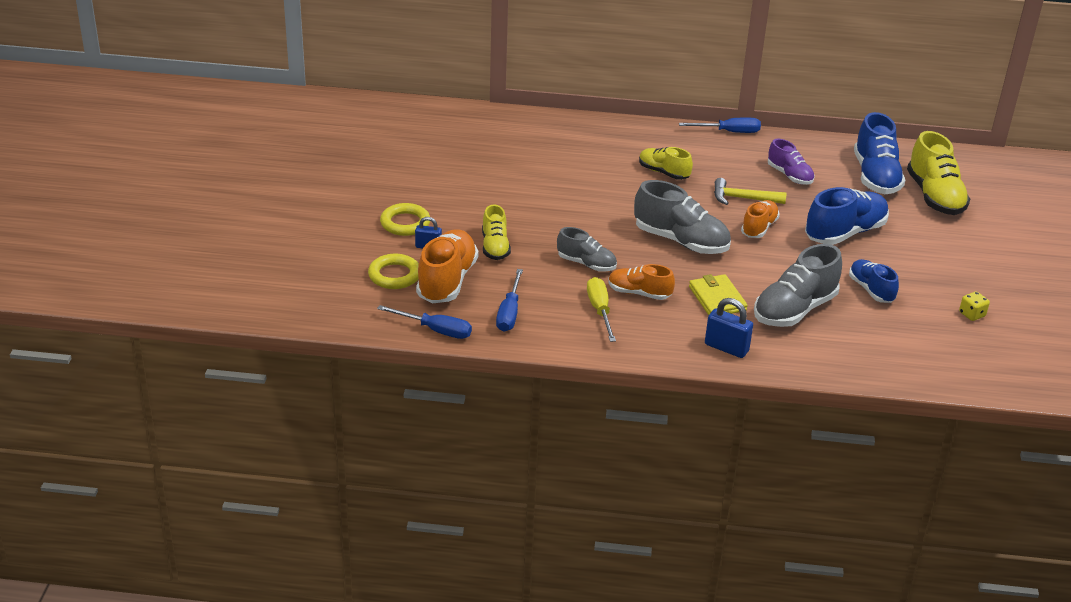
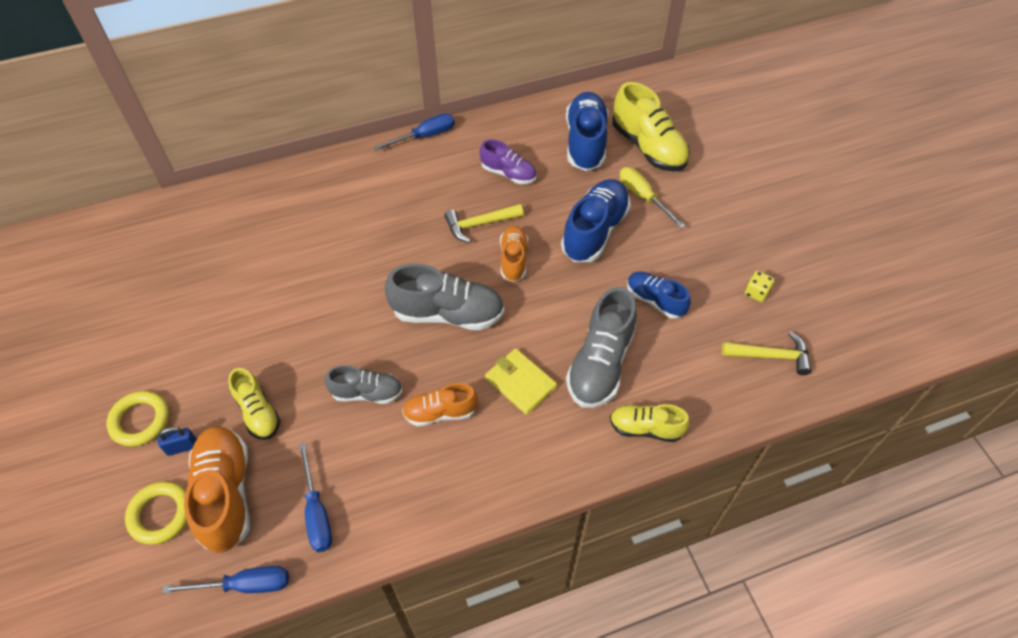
camera: 25 degrees left, 20 degrees up
(600, 310) = (412, 460): yellow screwdriver -> yellow screwdriver (643, 197)
(663, 172) = (387, 220): yellow shoe -> yellow shoe (645, 428)
(726, 348) = (562, 453): blue padlock -> none
(875, 177) = (585, 142): blue shoe -> blue shoe turned 150 degrees counterclockwise
(956, 355) = (771, 356): none -> yellow hammer

